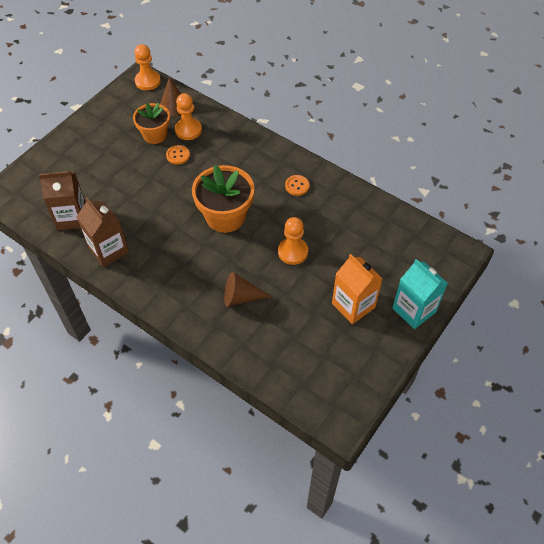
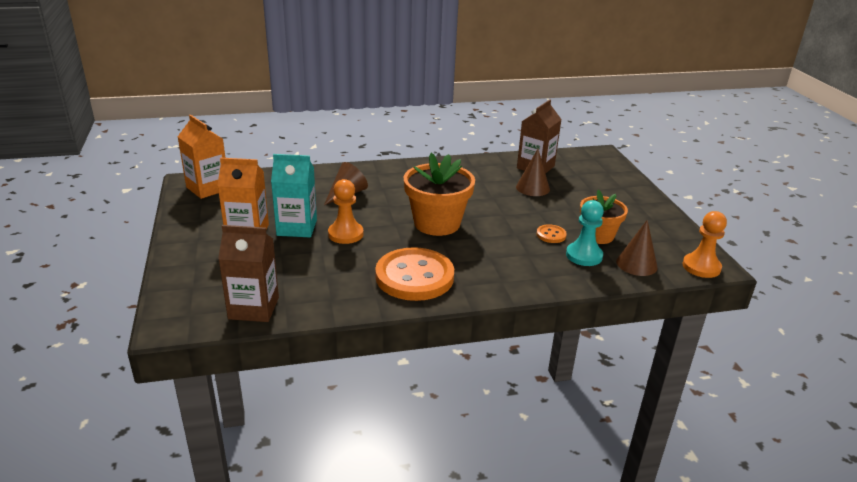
camera: 130 degrees right, 25 degrees down
(108, 250) = (478, 168): brown carton -> brown carton (254, 308)
(114, 199) = (532, 188): none -> brown cone
(188, 130) = (584, 255): orange pawn -> turquoise pawn
(297, 186) = (414, 276): orange button -> orange button, size x2.39
(334, 395) = (208, 188): none -> orange carton
(414, 310) = (185, 257): turquoise carton -> turquoise carton (297, 228)

